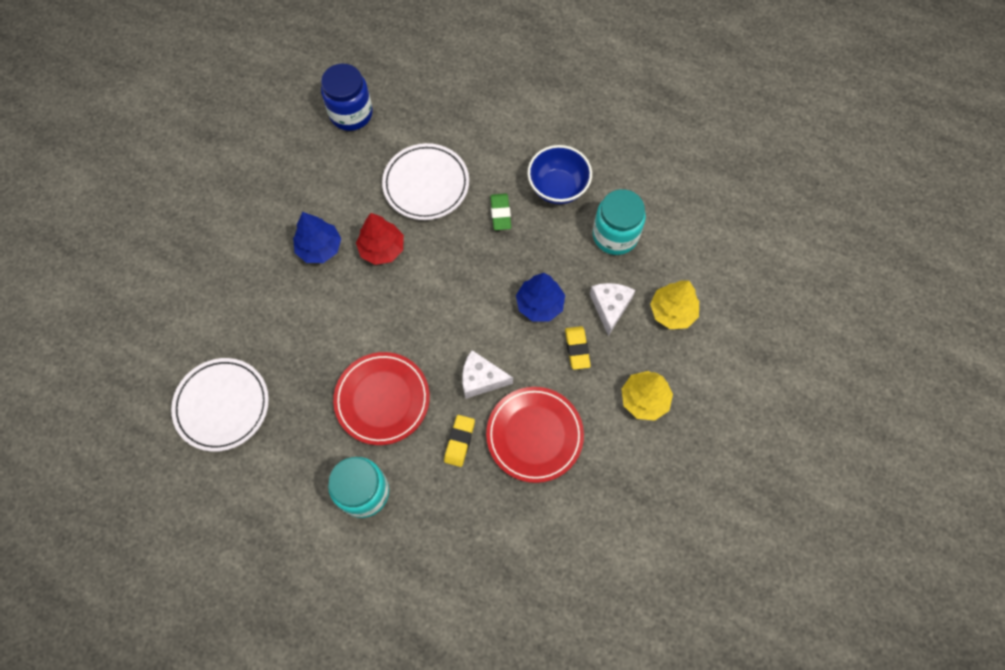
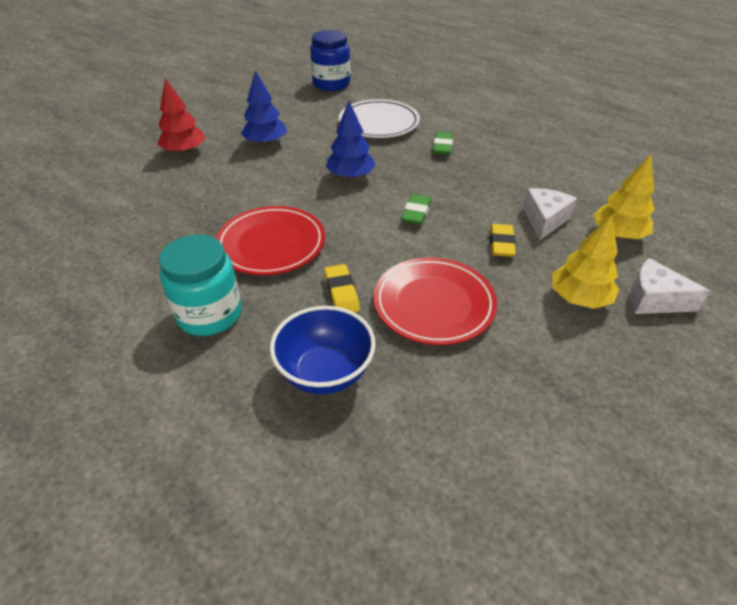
camera: 15 degrees right, 25 degrees down
(222, 405) = (109, 220): white plate -> none
(382, 249) = (322, 151): red tree -> red tree (184, 151)
(459, 441) = (341, 292): yellow eraser -> yellow eraser turned 45 degrees counterclockwise
(481, 379) = (385, 248): white cheese -> white cheese (653, 299)
(497, 325) = (416, 213): none -> green eraser
(540, 304) = (466, 206): blue tree -> blue tree (350, 176)
(557, 187) = (502, 140): blue bowl -> blue bowl (325, 372)
(615, 235) = (556, 175): turquoise jar -> none

